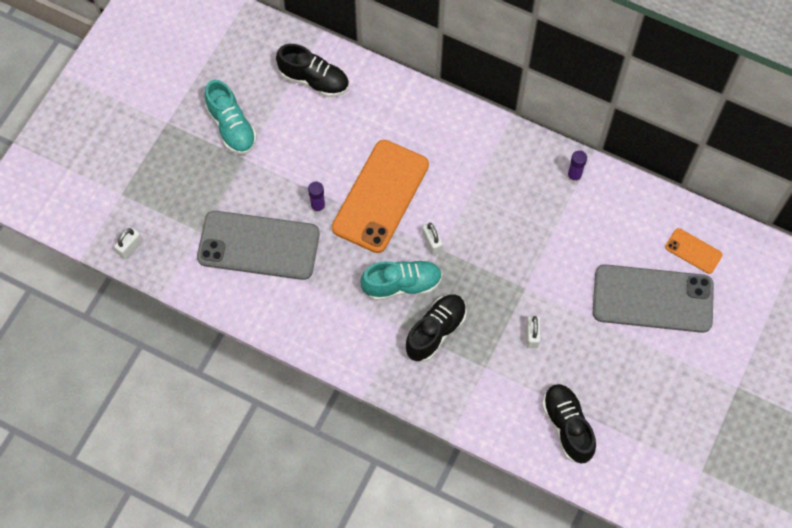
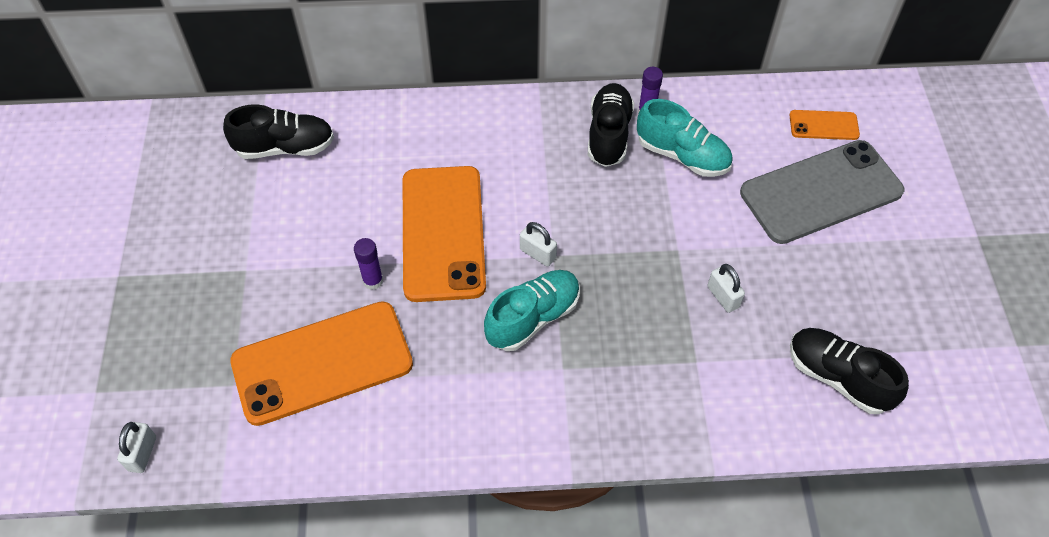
camera: 30 degrees left, 10 degrees down
(231, 127) = (208, 243): turquoise shoe -> turquoise shoe (682, 155)
(258, 246) = (322, 363): grey phone -> orange phone
(435, 331) = (609, 351): black shoe -> black shoe (609, 134)

